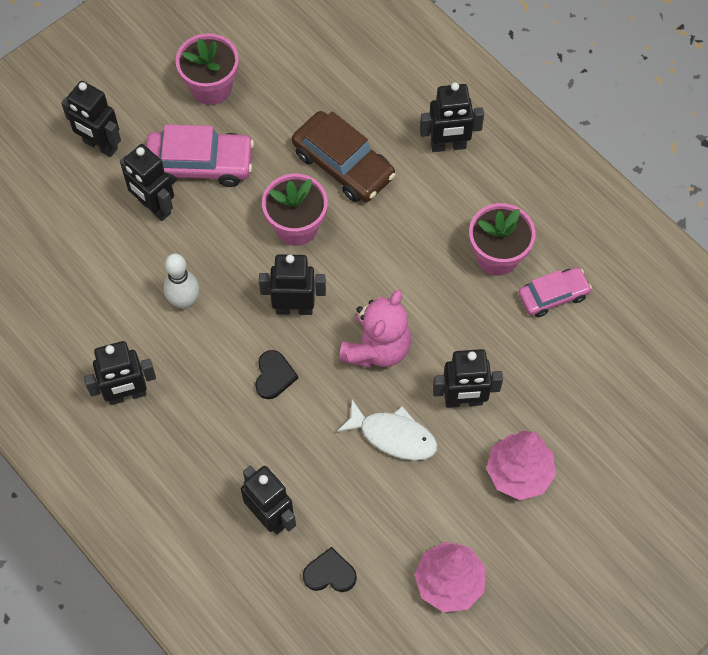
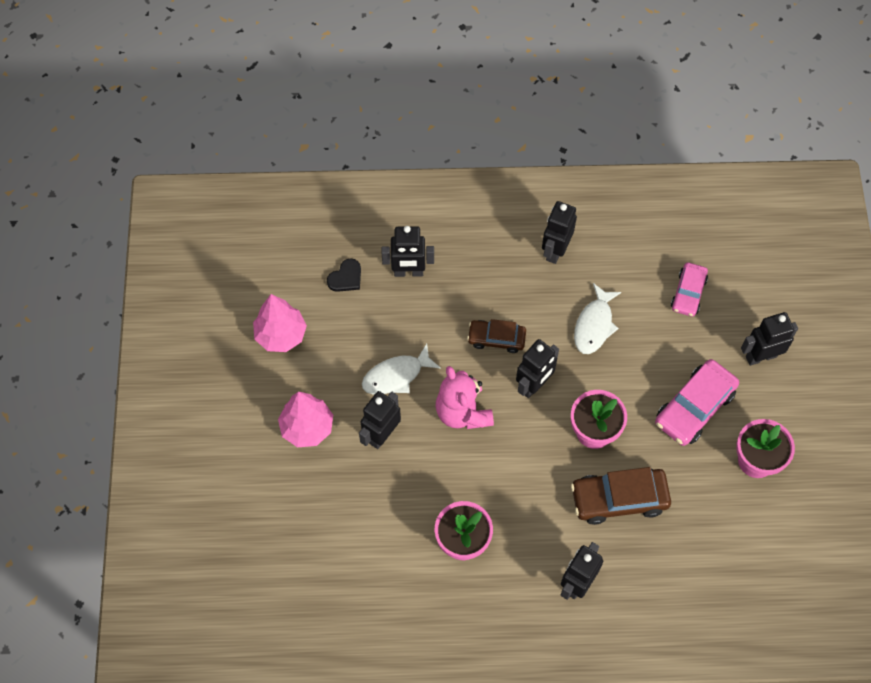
camera: 130 degrees right, 0 degrees up
(154, 207) = (682, 356): black robot -> none
(184, 301) = (594, 325): white bowling pin -> white fish
(274, 376) = (496, 339): black heart -> brown car
(553, 295) = (403, 553): pink car -> pink car (688, 293)

